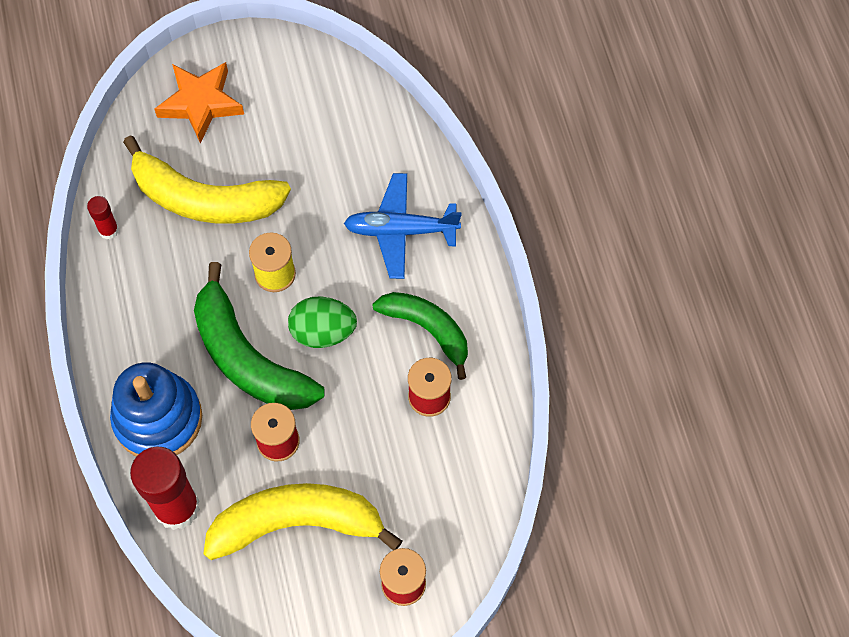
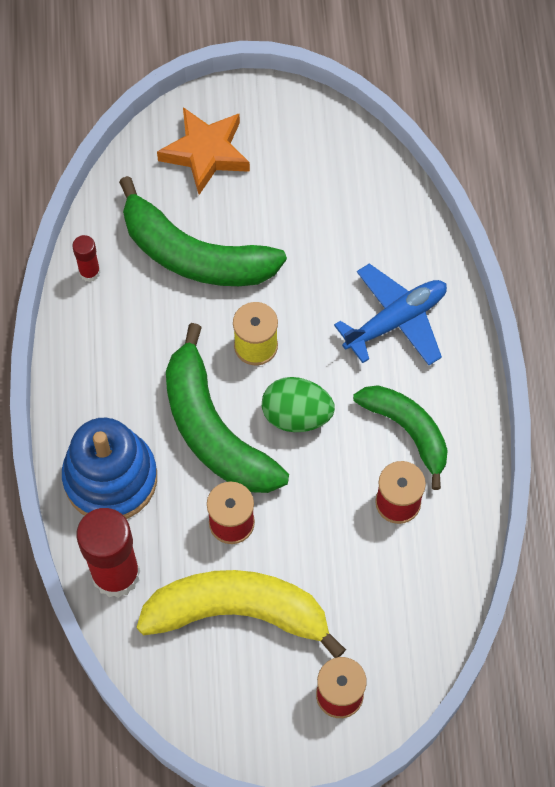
camera: 10 degrees right, 0 degrees up
(204, 199) = (194, 255): yellow banana -> green banana
(401, 230) = (396, 321): blue plane -> blue plane turned 135 degrees clockwise

